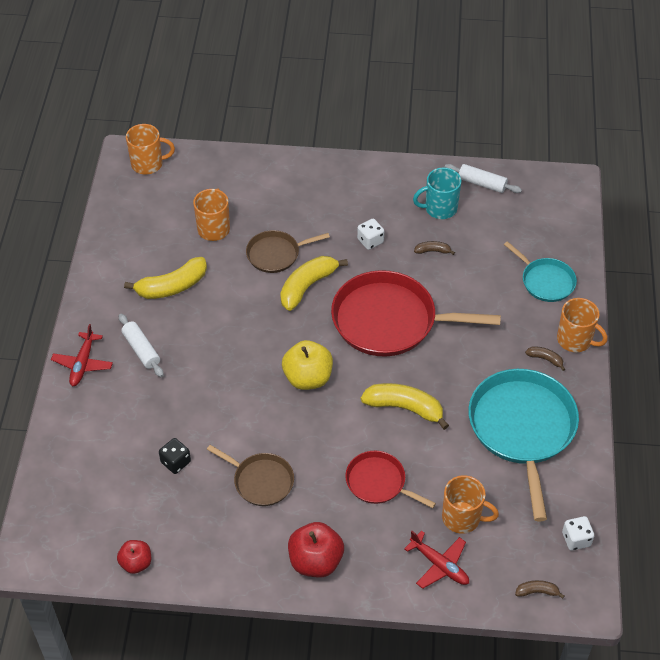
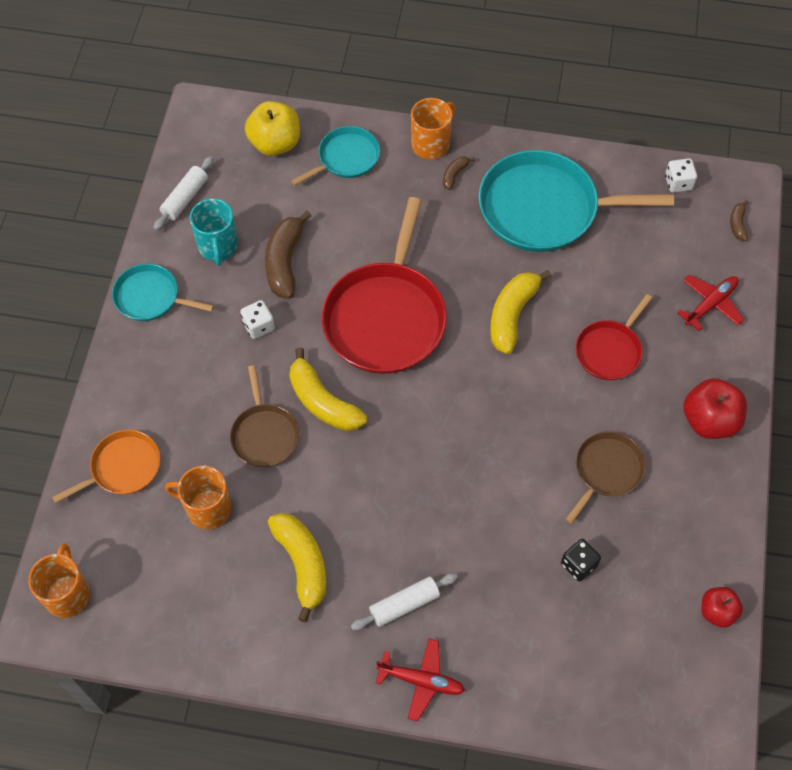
camera: 85 degrees left, 10 degrees up
(243, 179) = (122, 468): none -> orange pan
(308, 378) = (463, 411): yellow apple -> yellow apple (275, 143)
(387, 175) = (150, 297): none -> turquoise pan
(433, 251) = (285, 262): brown banana -> brown banana, size x2.07
(462, 518) = (654, 277): orange mug -> none

